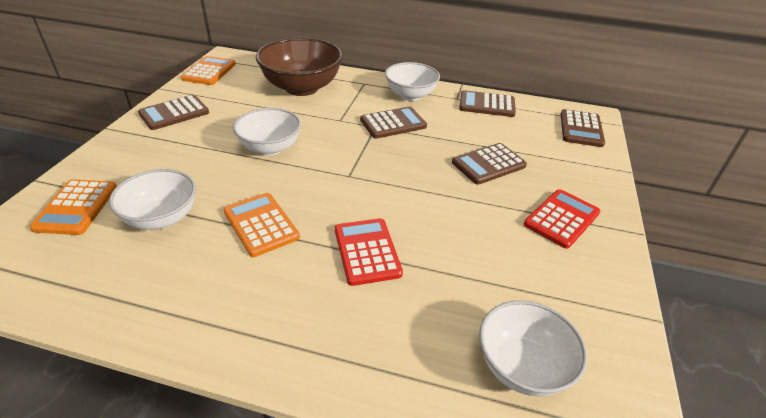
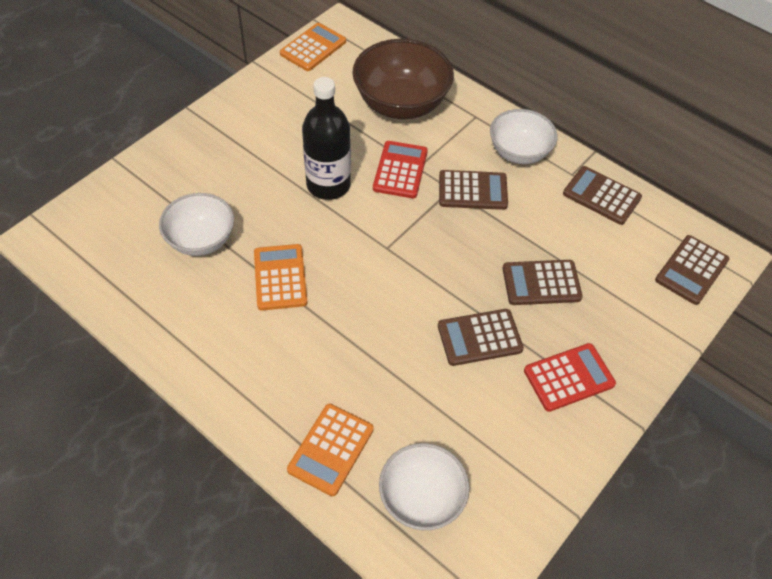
camera: 25 degrees right, 15 degrees up
(76, 207) = (138, 203): orange calculator -> orange calculator (331, 449)
(174, 113) = (255, 105): brown calculator -> brown calculator (479, 338)
(270, 148) = (328, 185): white bowl -> black bottle
(367, 251) = (357, 341): red calculator -> red calculator (400, 170)

